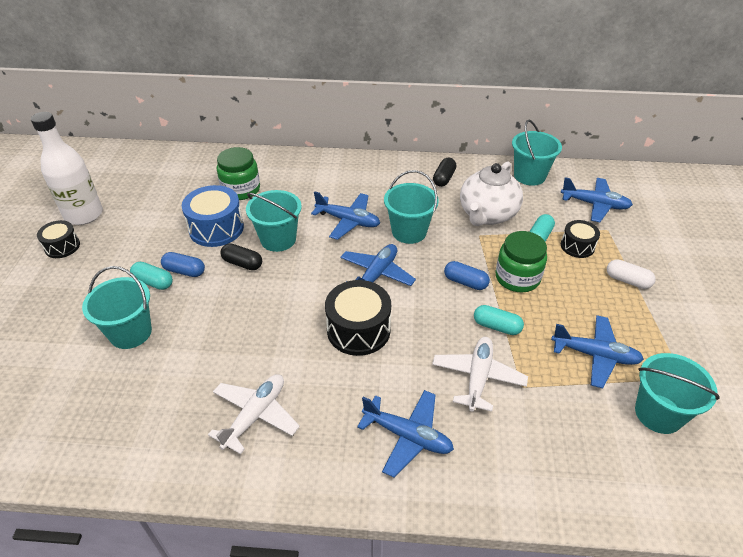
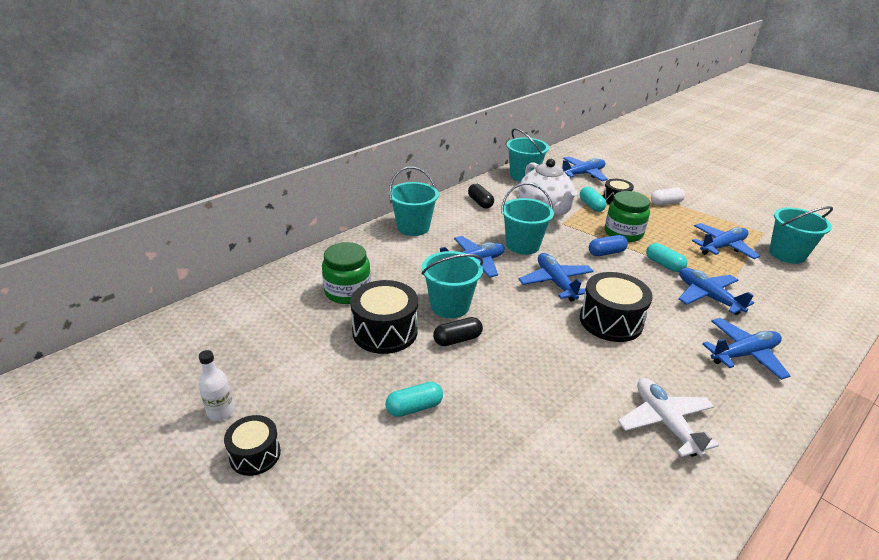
camera: 50 degrees left, 10 degrees down
(84, 215) = (221, 412): white bottle -> white bottle, size x0.48
(130, 332) = (475, 458): turquoise bucket -> turquoise bucket (413, 227)
(184, 271) = (423, 379): blue capsule -> none
(216, 228) = (385, 331): blue drum -> black drum
(478, 377) = (707, 297): white plane -> blue plane
(496, 326) = (664, 264): turquoise capsule -> turquoise capsule turned 75 degrees clockwise

